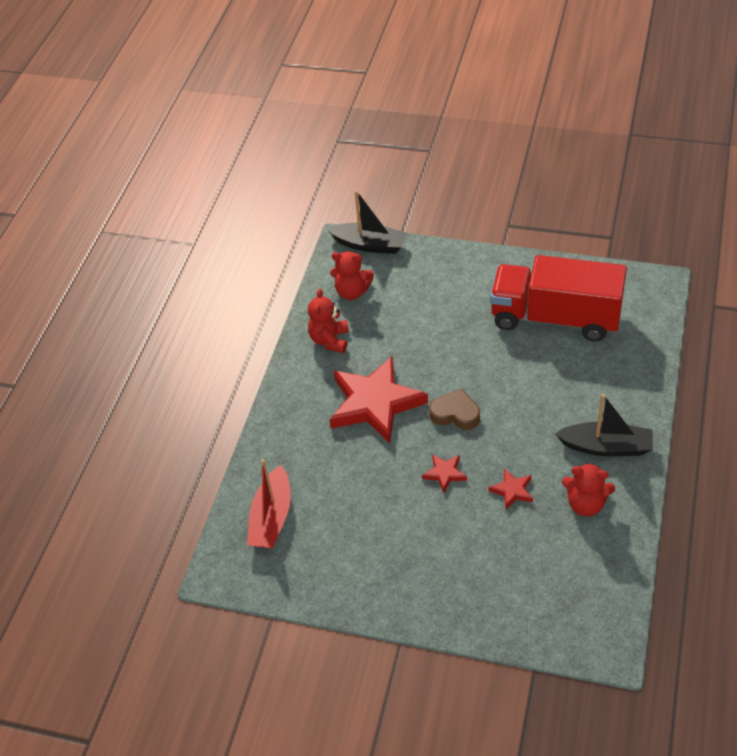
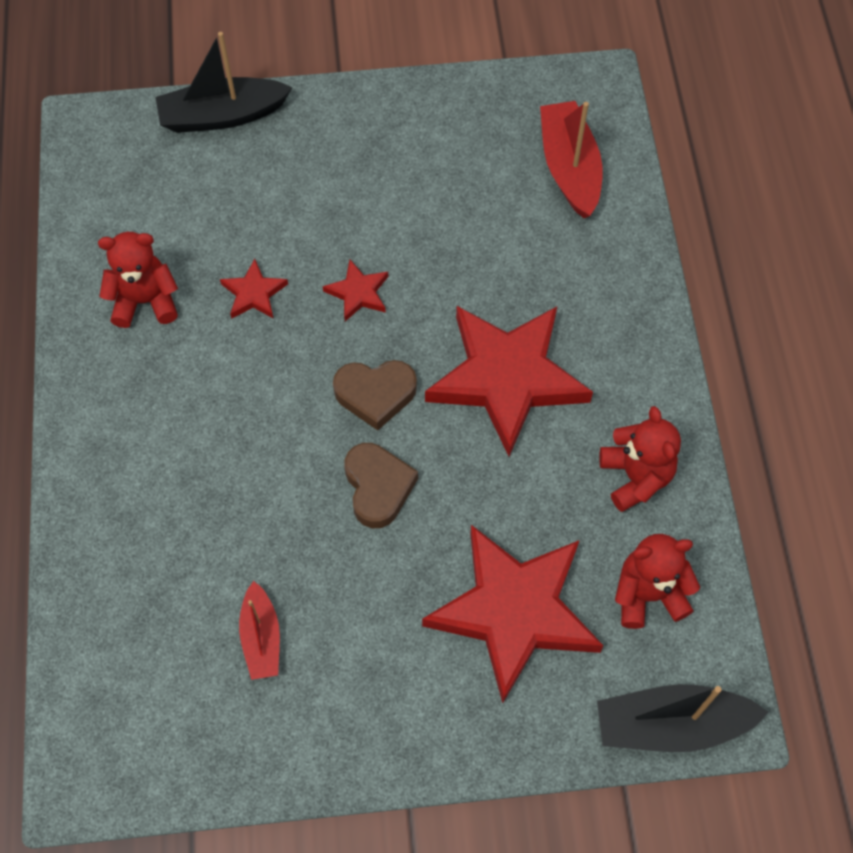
camera: 155 degrees right, 15 degrees up
(422, 300) = (514, 611): none -> red star
(471, 368) = (378, 487): none -> brown heart
(555, 318) = (261, 637): red truck -> red boat
(606, 447) = (130, 400): black boat -> black boat (222, 116)

